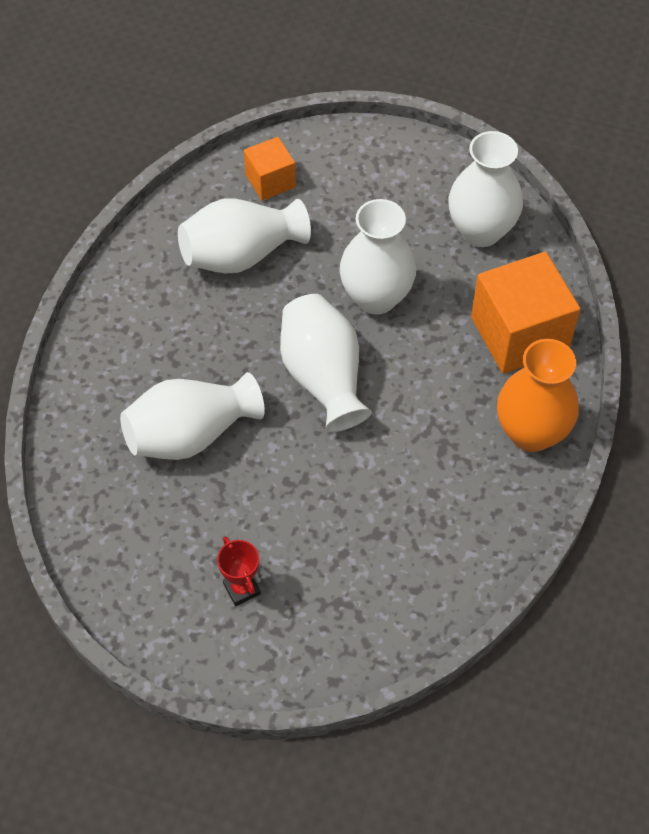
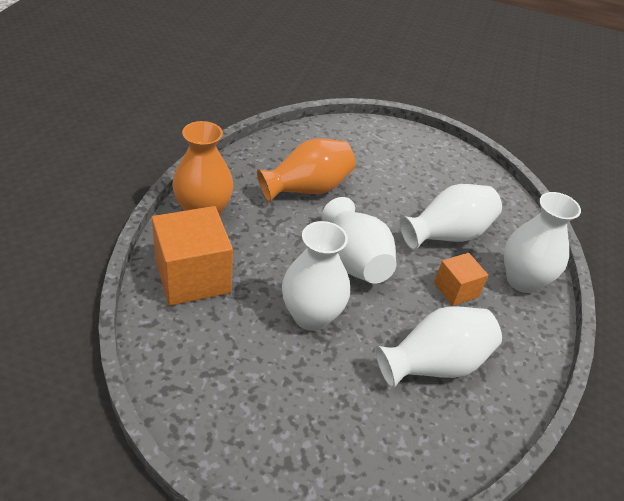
camera: 175 degrees right, 15 degrees down
(241, 589) = (399, 159): red trophy -> none
(270, 181) = (418, 443): orange cube -> orange cube (456, 290)
(392, 497) = (307, 189): none -> orange vase
(481, 231) = (204, 370): white vase -> white vase (522, 280)

